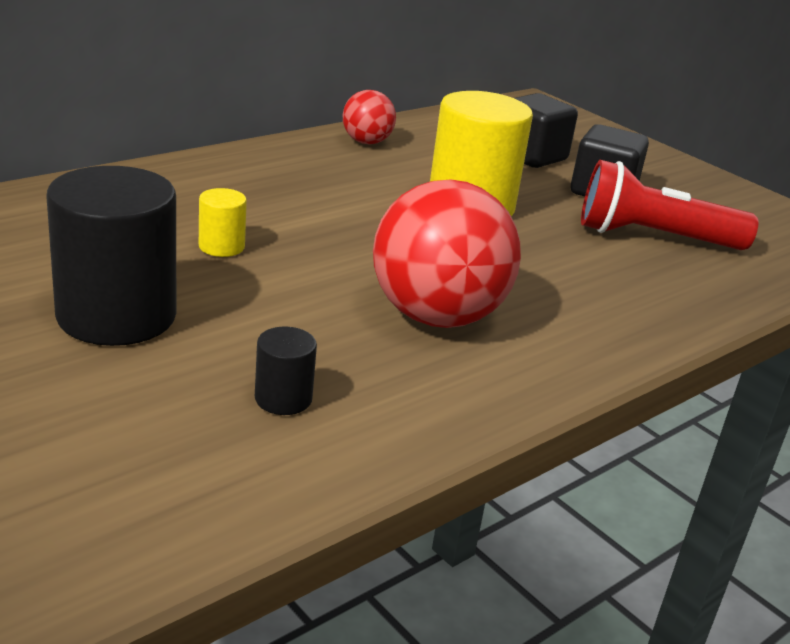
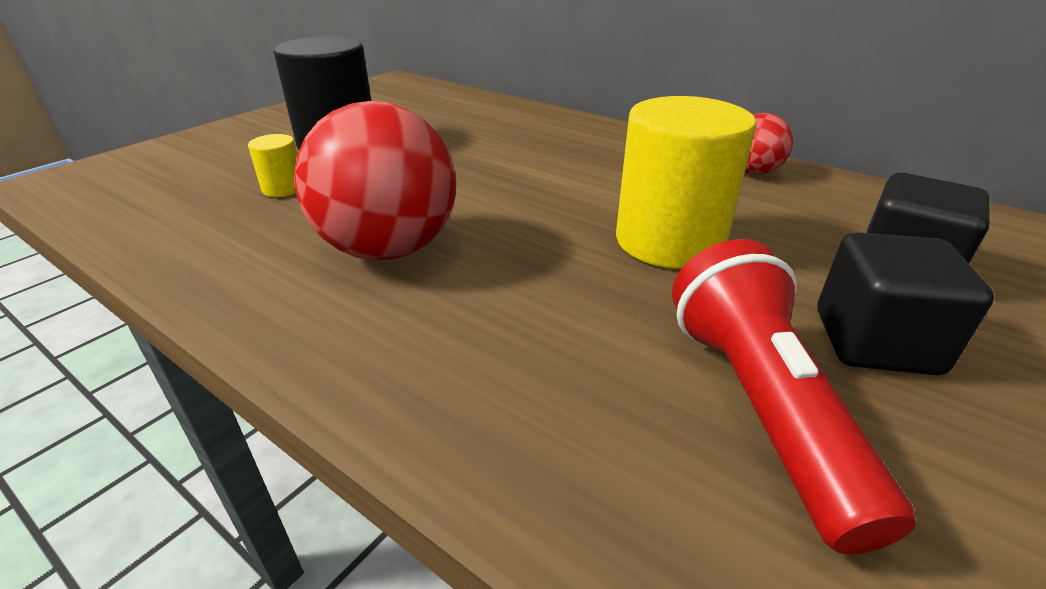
camera: 80 degrees right, 5 degrees up
(221, 247) = (459, 153): yellow cylinder -> yellow cylinder (283, 188)
(283, 399) = (236, 205): black cylinder -> none

